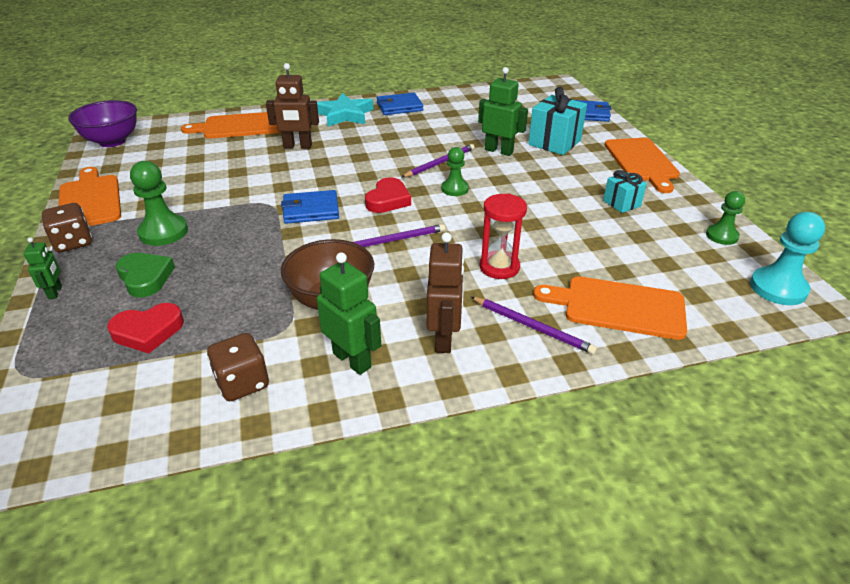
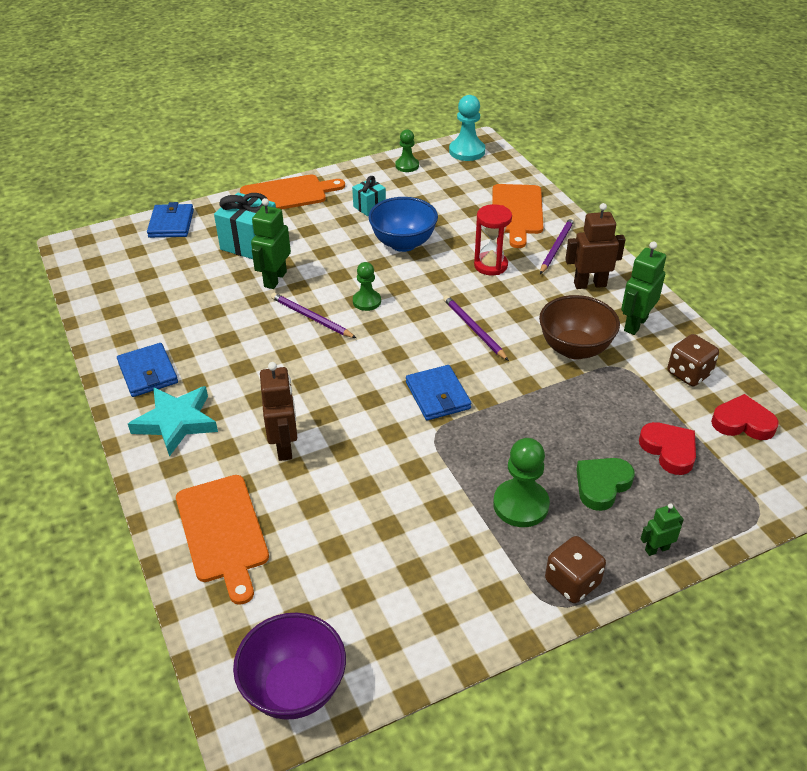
camera: 100 degrees left, 5 degrees up
(90, 200) = (478, 618): orange cutting board -> none
(388, 200) = (401, 343): red heart -> red heart (742, 422)
(549, 216) = (403, 243): none -> blue bowl

